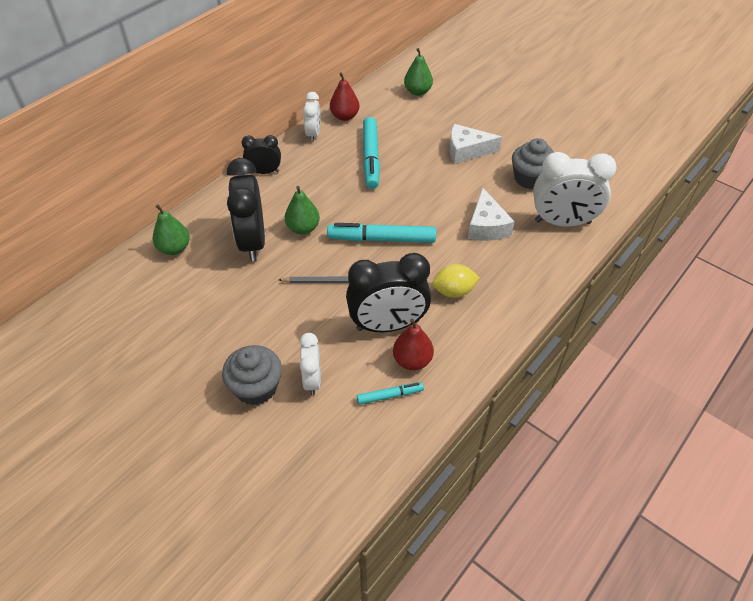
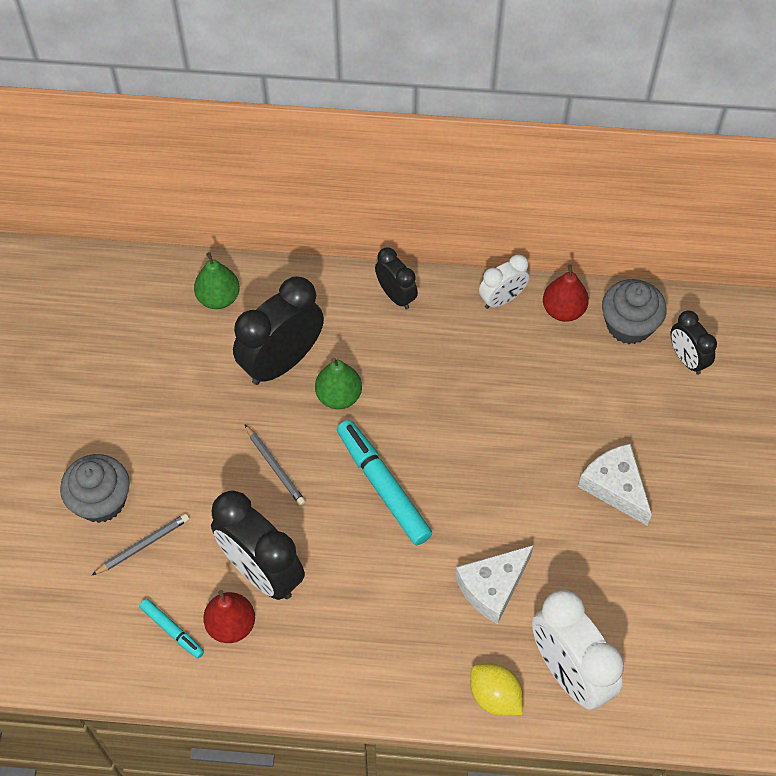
camera: 55 degrees right, 10 degrees up
(312, 380) = (143, 545): white clock -> grey pencil
(371, 158) = (510, 388): turquoise marker -> none
(417, 92) = (686, 359): green pear -> black clock
(454, 291) = (358, 610): yellow lemon -> yellow lemon (495, 696)
(530, 178) = (622, 592): grey cupcake -> grey cupcake (629, 325)

